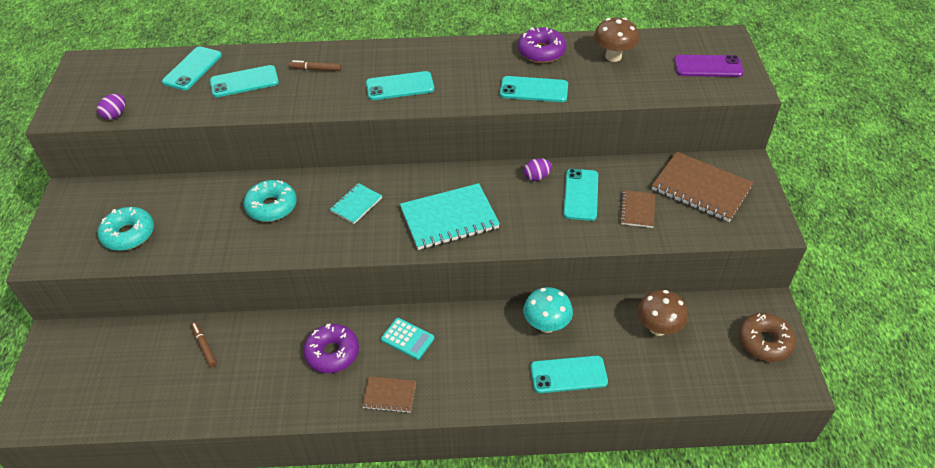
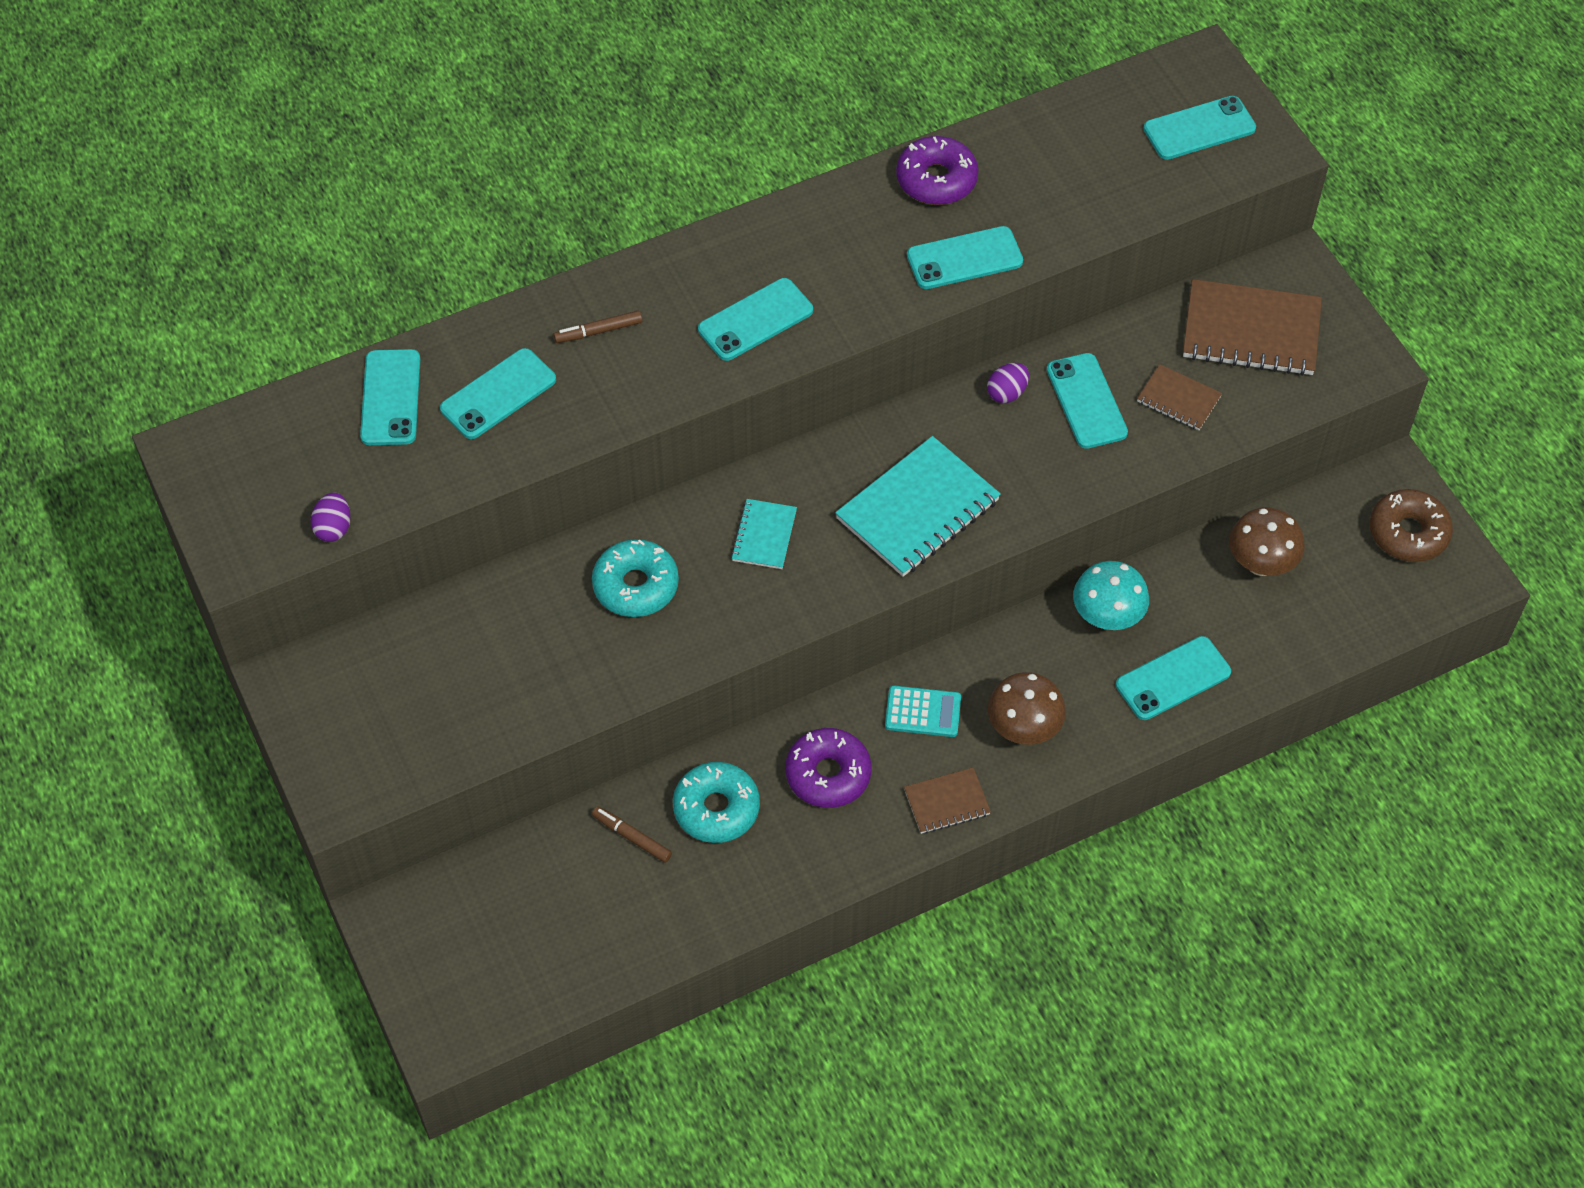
camera: 25 degrees left, 10 degrees up
(128, 234) = (445, 712): turquoise donut -> turquoise donut (716, 808)
(613, 56) = (1051, 153): brown mushroom -> brown mushroom (1023, 729)
(637, 210) = (1178, 399): brown notebook -> brown notebook turned 45 degrees counterclockwise
(708, 66) = (1199, 128): purple phone -> turquoise phone

